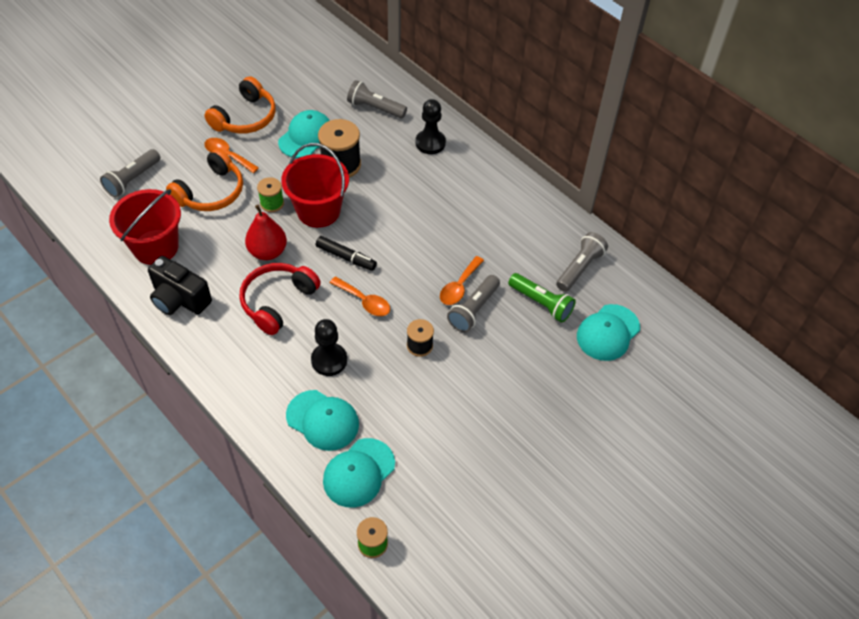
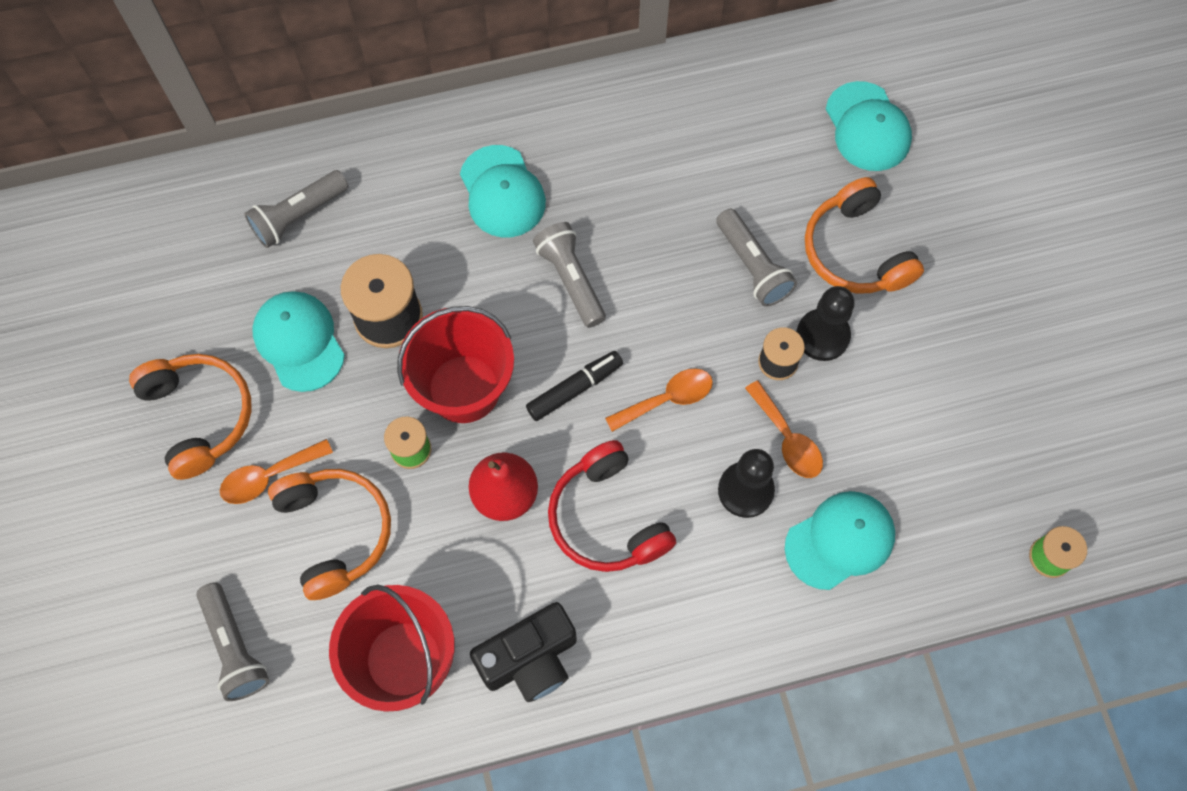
camera: 60 degrees left, 15 degrees up
(359, 473) = (941, 529): turquoise cap -> turquoise cap (502, 192)
(430, 143) = (418, 174): black pawn -> black pawn (822, 336)
(459, 286) = (704, 265): orange spoon -> orange spoon (787, 438)
(518, 358) = (856, 251): none -> orange headphones
(541, 303) = (783, 179): green flashlight -> none
(580, 268) = (750, 103): grey flashlight -> grey flashlight (571, 279)

